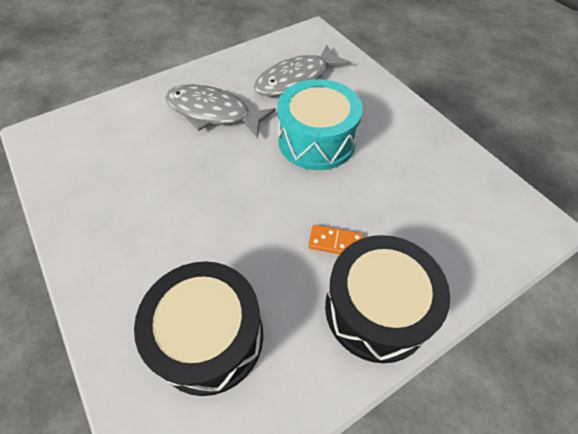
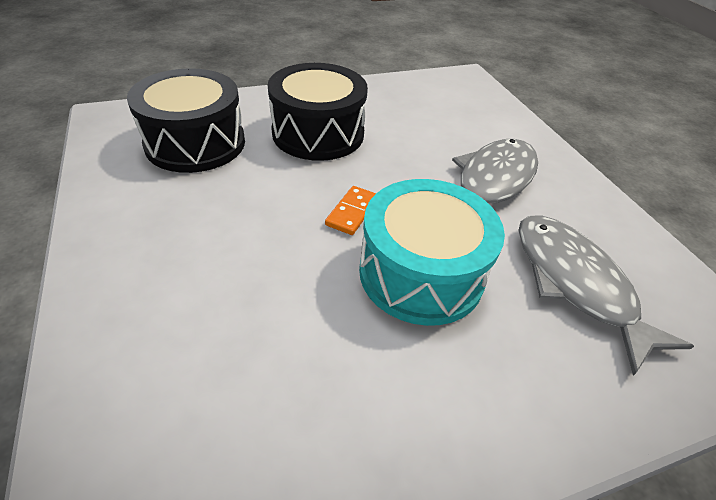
camera: 100 degrees right, 10 degrees down
(335, 242) = (237, 246): orange domino -> orange domino (352, 212)
(376, 309) = (131, 257): black drum -> black drum (318, 133)

